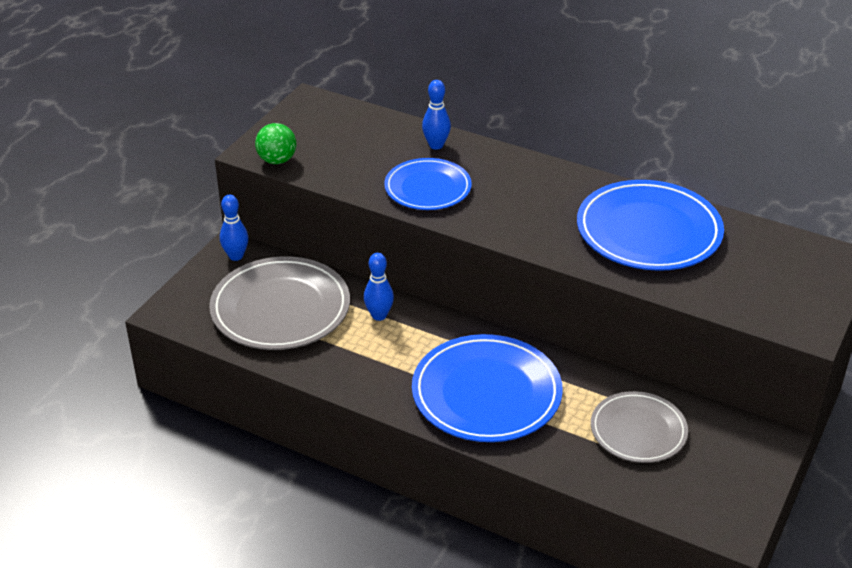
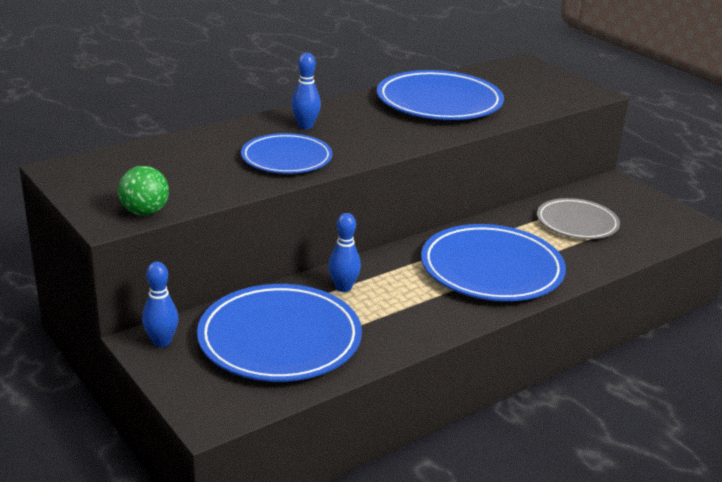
camera: 65 degrees left, 10 degrees down
(280, 309) = (280, 339): grey plate -> blue plate
(436, 145) = (224, 137): blue bowling pin -> blue bowling pin (305, 126)

